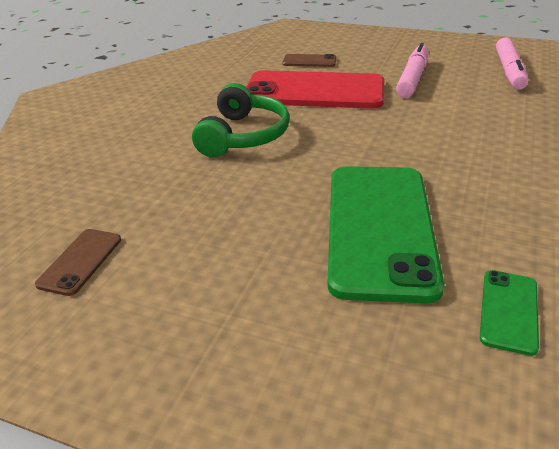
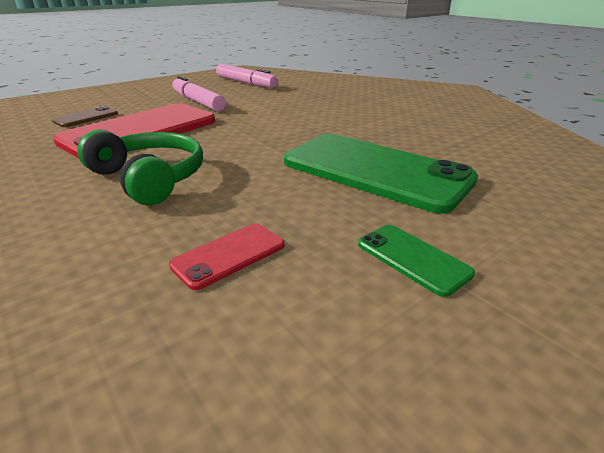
camera: 60 degrees left, 5 degrees down
(80, 261) = (240, 364): brown phone -> none
(175, 212) = (229, 255): none -> red phone
(509, 311) = (498, 165): green phone -> green phone (413, 258)

